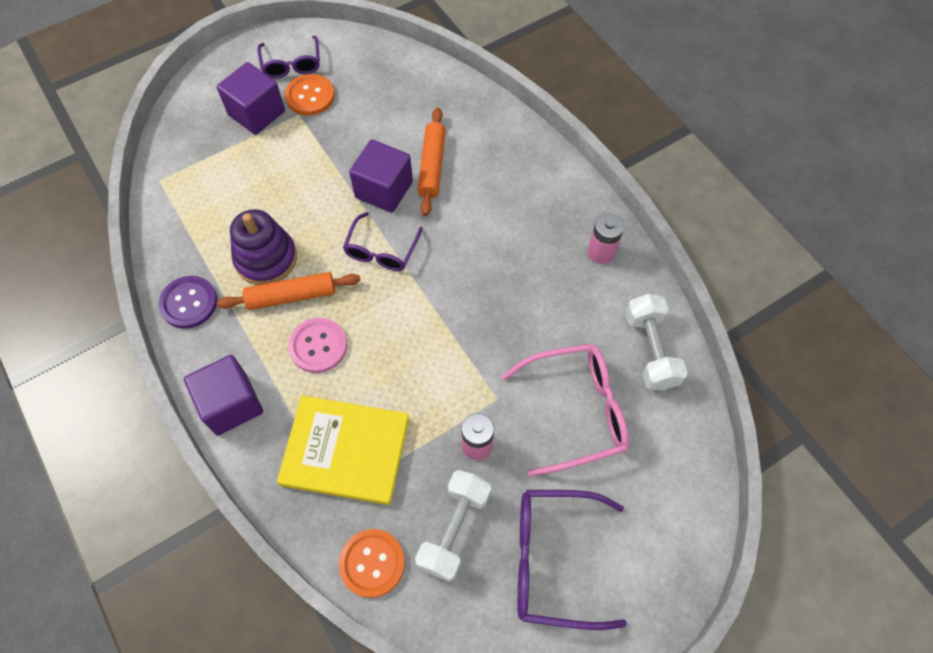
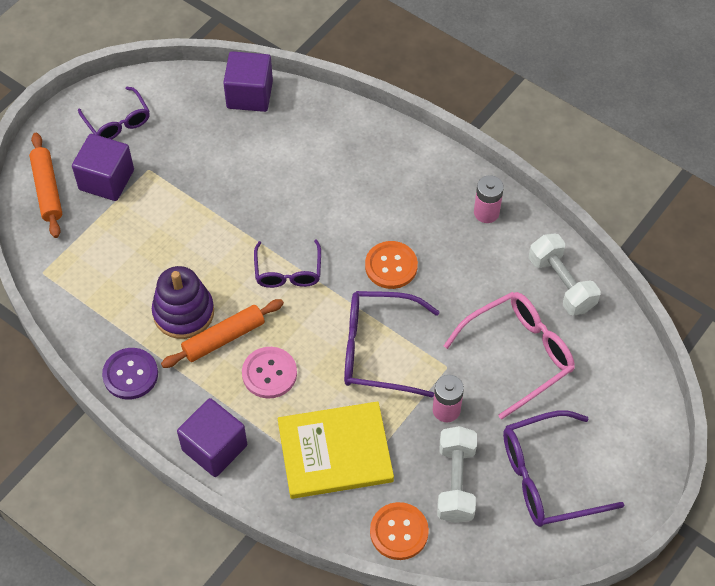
camera: 20 degrees left, 5 degrees down
(310, 96) = (151, 148): orange button -> orange button (391, 266)
(384, 189) = (265, 216): purple cube -> purple cube (249, 95)
(432, 166) = (300, 180): orange rolling pin -> orange rolling pin (47, 190)
(434, 358) = (378, 350): none -> purple glasses

